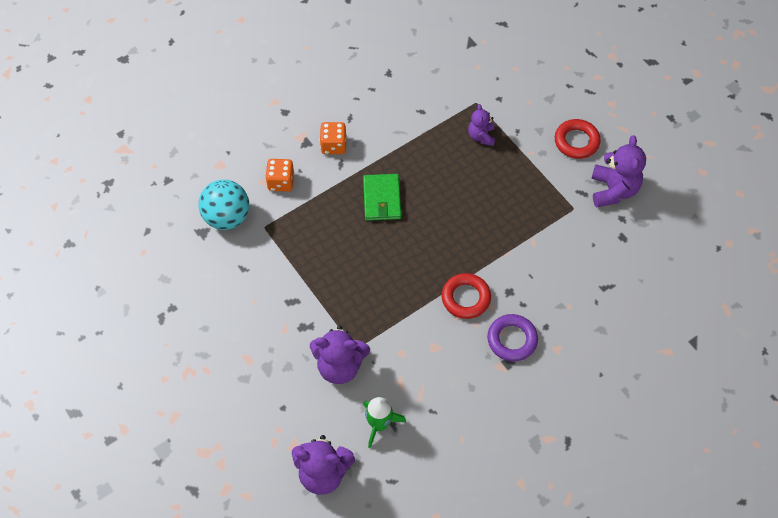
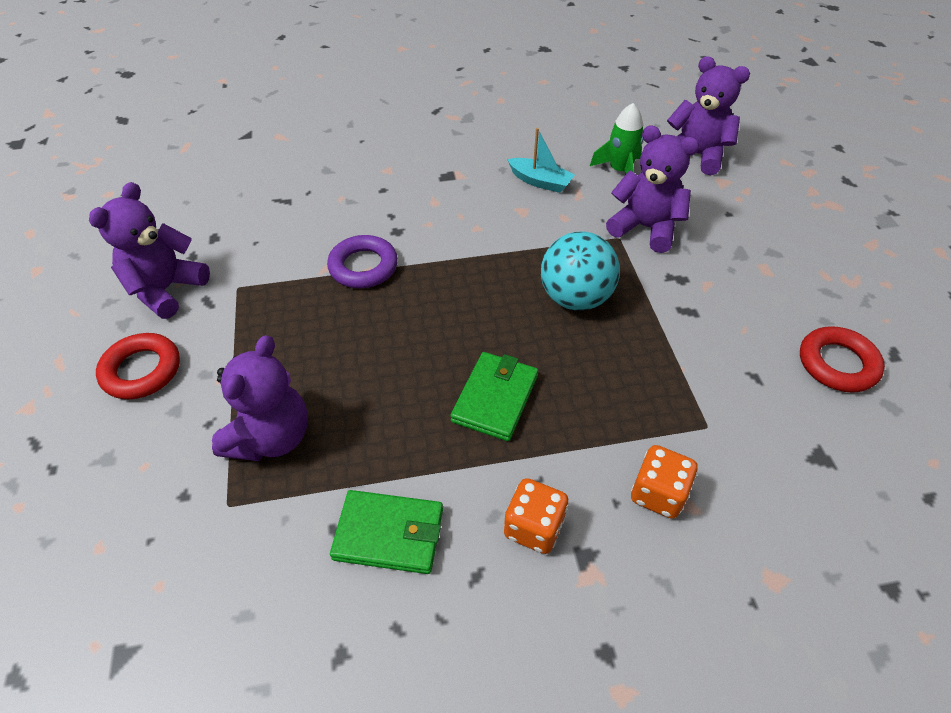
camera: 155 degrees left, 10 degrees down
(227, 217) = (772, 466): turquoise ball -> turquoise ball (575, 298)
(396, 119) = (389, 534): none -> green wallet
(435, 384) = (540, 182): none -> turquoise boat
(466, 298) = (454, 241): red ring -> red ring (837, 364)
(481, 136) = (271, 437): purple teddy bear -> purple teddy bear, size x1.68
(512, 340) = (429, 190): purple ring -> purple ring (363, 267)

